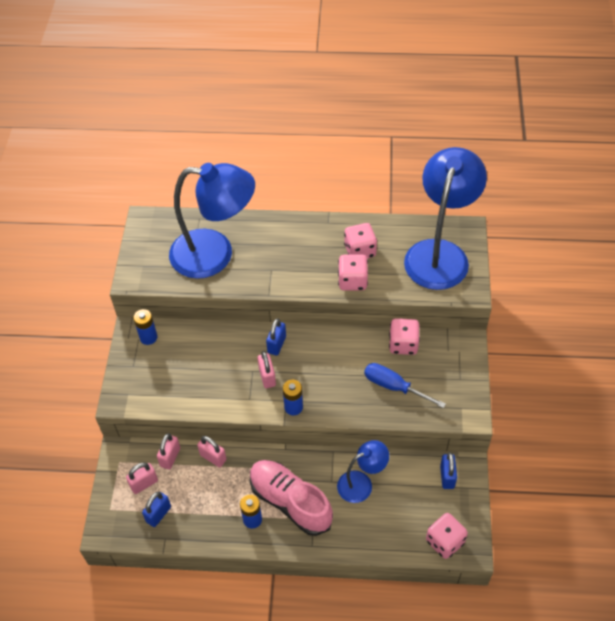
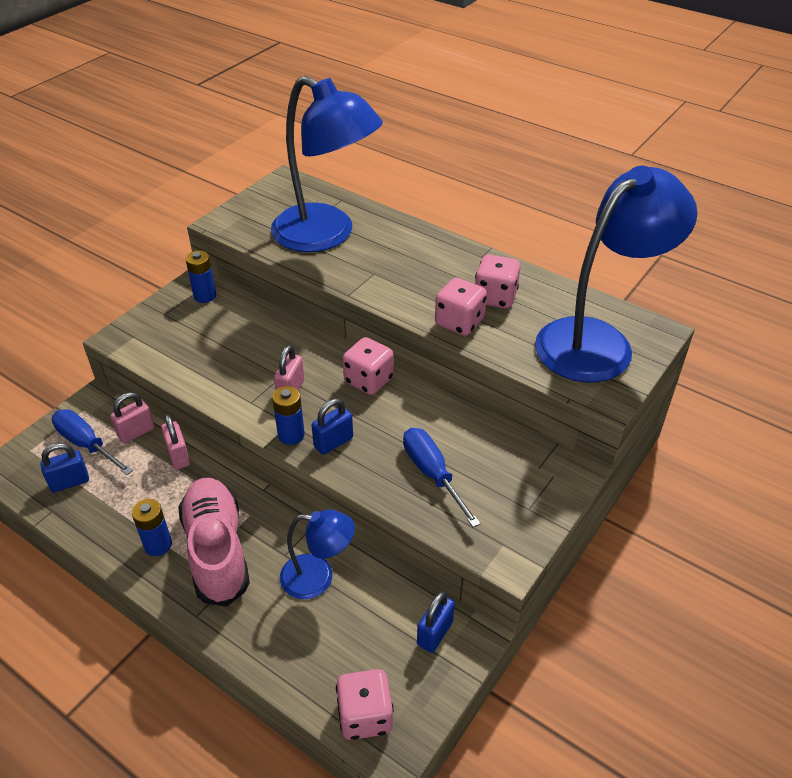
camera: 30 degrees right, 10 degrees down
(144, 483) = (86, 444): pink padlock -> blue screwdriver
(276, 344) = (331, 363): blue padlock -> blue padlock (333, 442)
(403, 344) = (484, 433): pink dice -> pink dice (368, 380)

